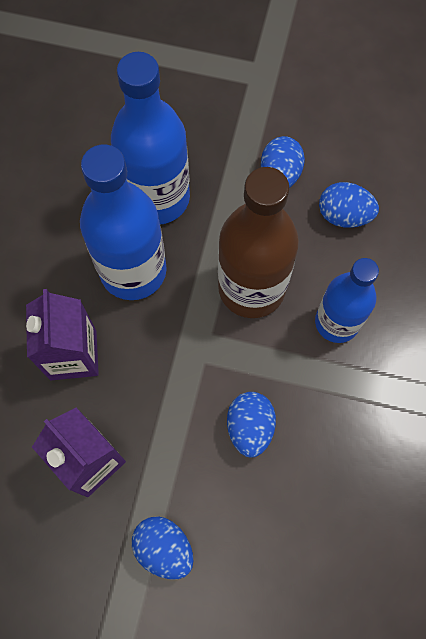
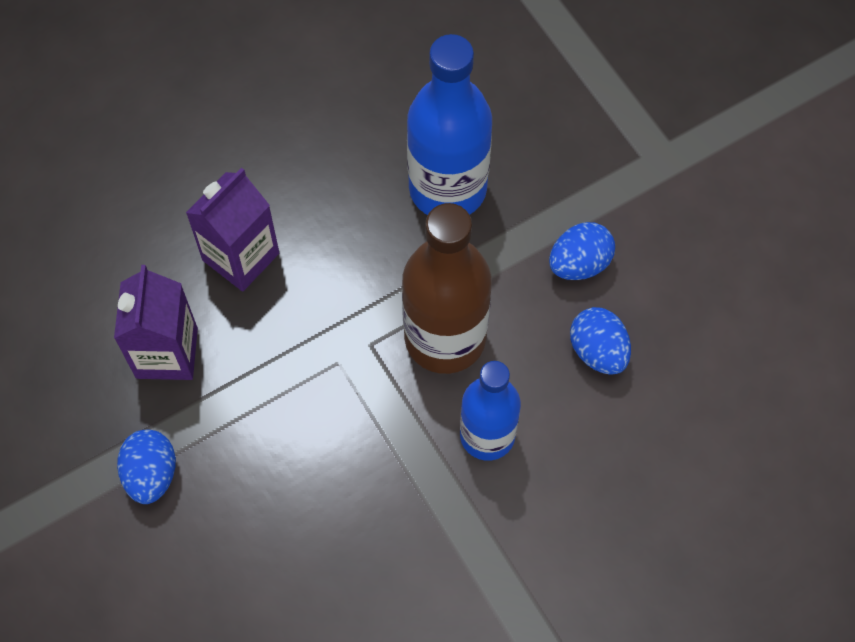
camera: 45 degrees right, 5 degrees down
(133, 271) = (361, 232): blue bottle -> none
(250, 427) = (318, 449): blue egg -> none

